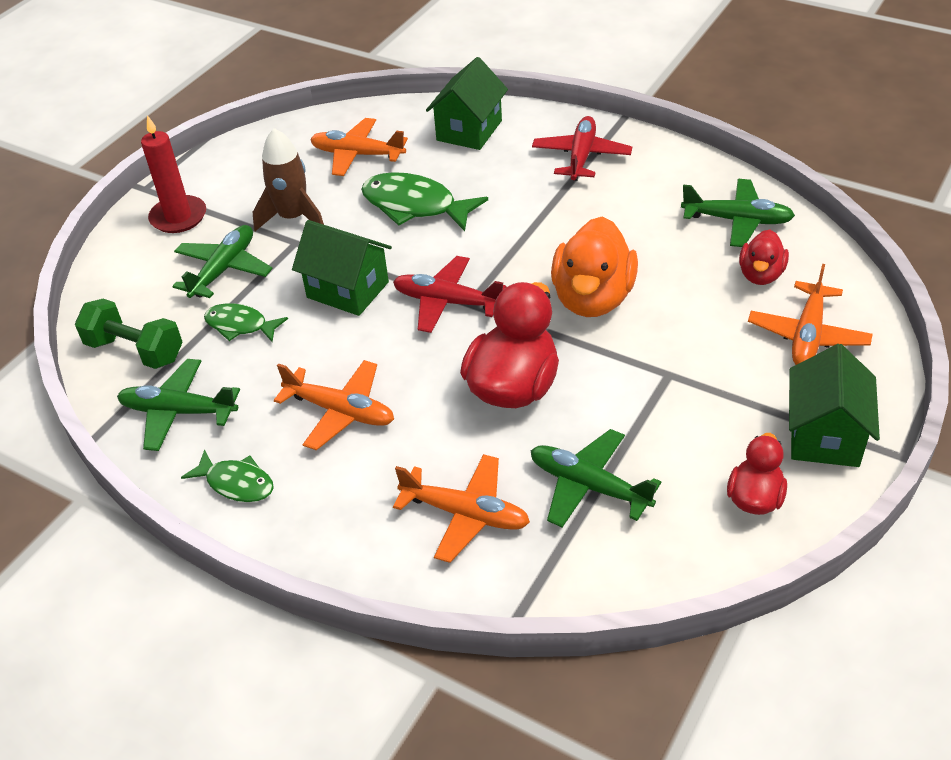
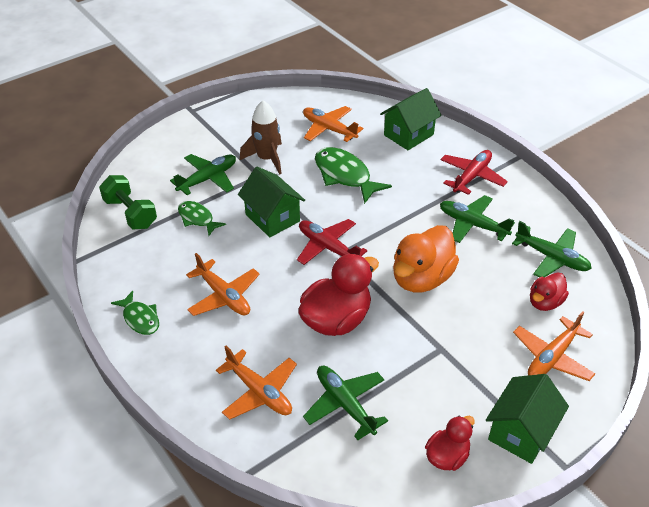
camera: 20 degrees right, 0 degrees up
(178, 217) = (201, 136): red candle -> none
(178, 412) = (133, 261): green plane -> green plane (472, 224)

